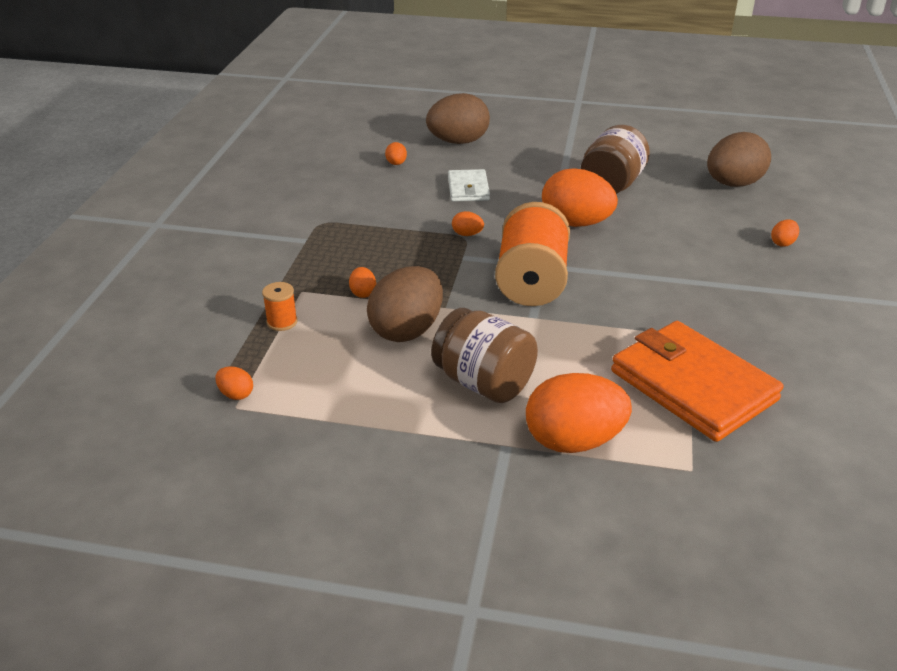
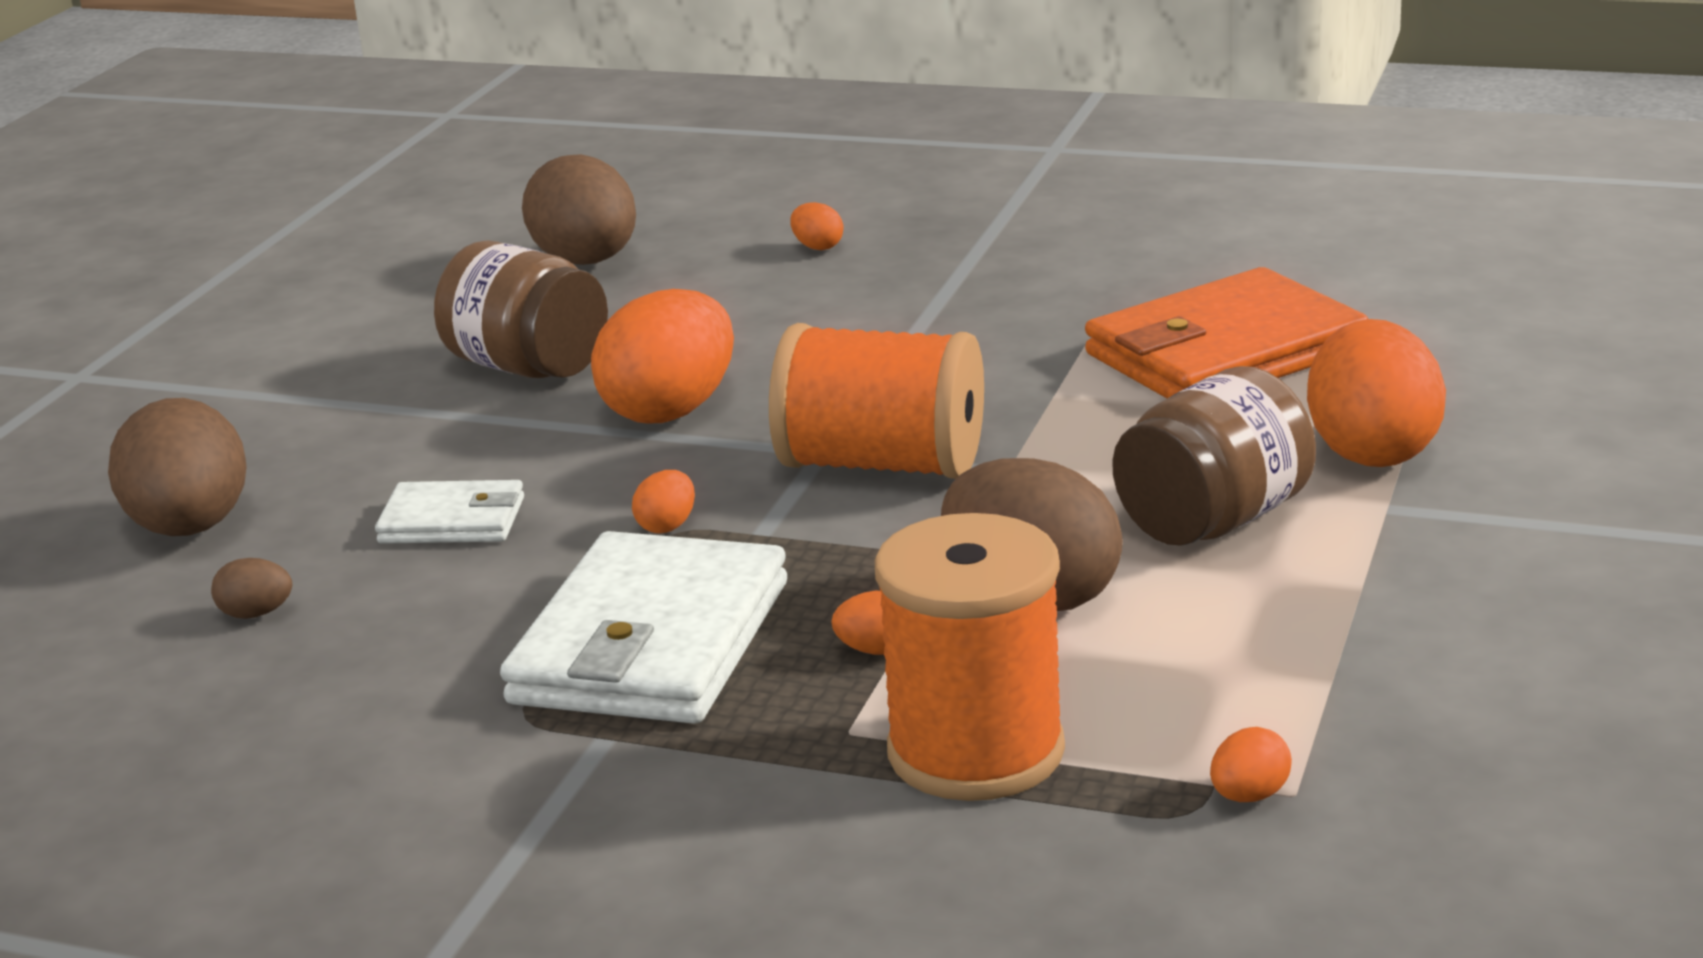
camera: 80 degrees left, 10 degrees down
(282, 322) = (976, 752): orange spool -> orange spool, size x2.38
(372, 241) = (650, 643): none -> white wallet
(396, 164) = (256, 614): orange egg -> brown egg

